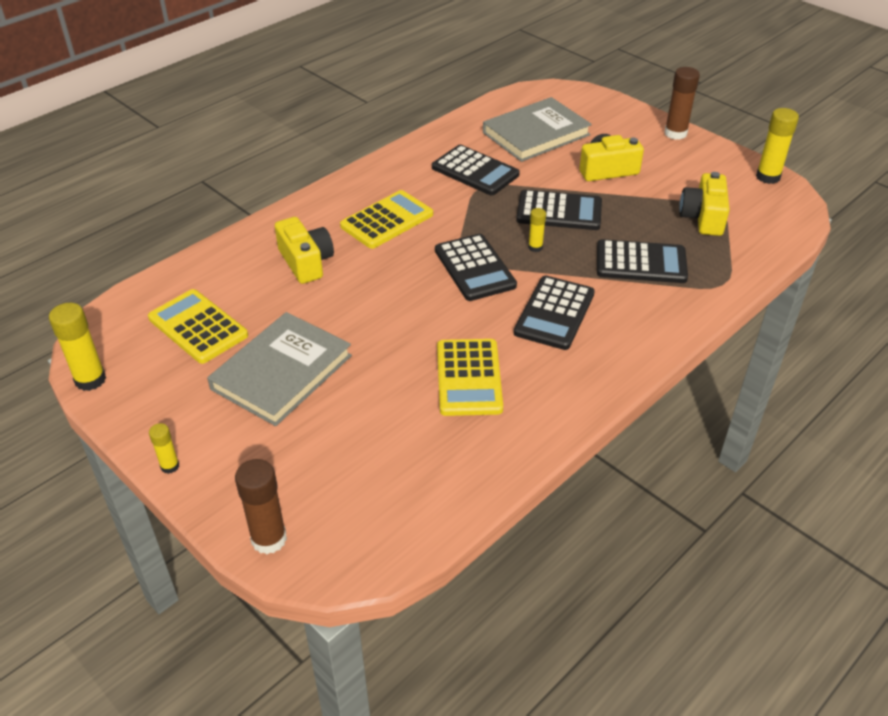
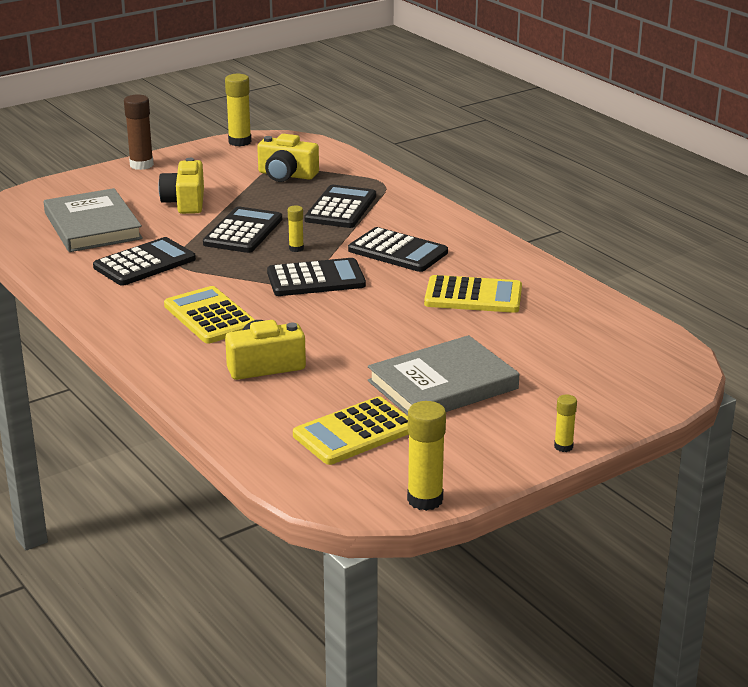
camera: 80 degrees left, 15 degrees down
(269, 539) = (655, 396): brown glue stick -> none
(282, 372) = (442, 385): grey book -> grey book turned 75 degrees counterclockwise

